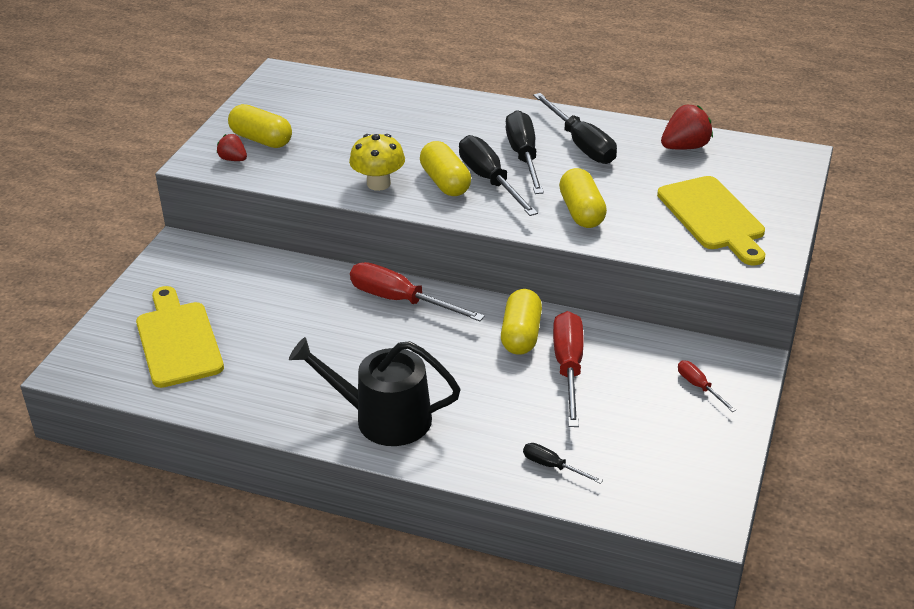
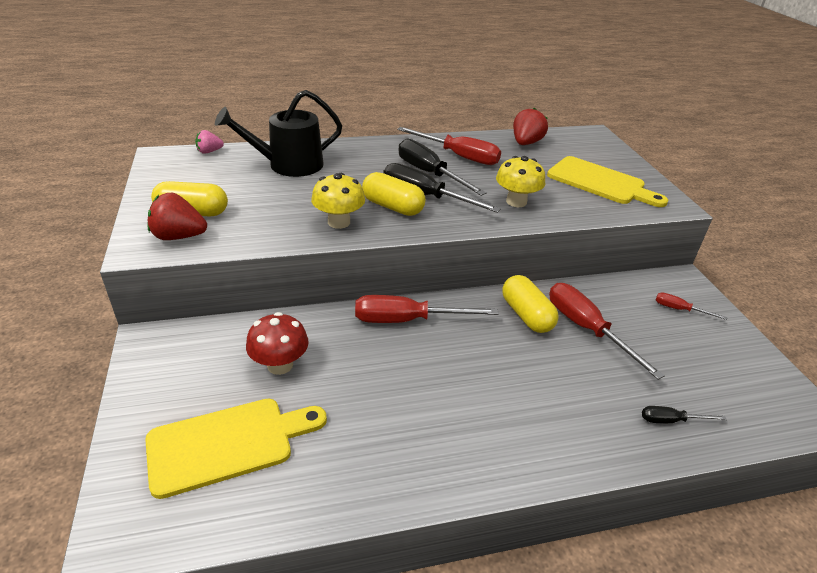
camera: 35 degrees left, 0 degrees up
(177, 340) = (227, 443): yellow cutting board -> yellow cutting board turned 120 degrees clockwise
(233, 159) = (179, 236): red strawberry -> red strawberry, size x1.66
(260, 299) = (280, 365): none -> red mushroom
(327, 78) = (209, 151): none -> pink strawberry
(383, 418) = (502, 439): black watering can -> black watering can (289, 165)
(581, 144) = (459, 156): black screwdriver -> red screwdriver
(581, 212) = (516, 202): yellow capsule -> yellow mushroom

